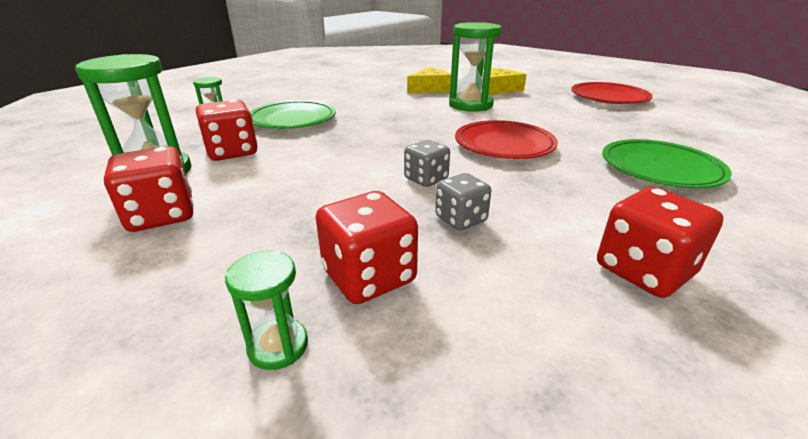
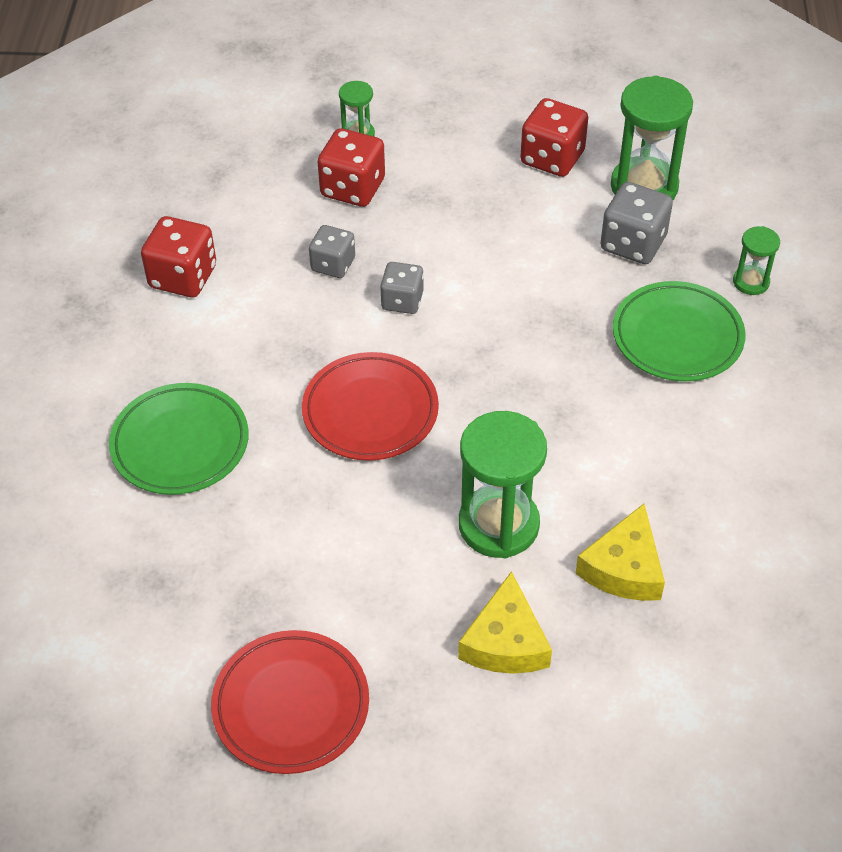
camera: 145 degrees right, 20 degrees up
(232, 152) = (633, 243): red dice -> grey dice

